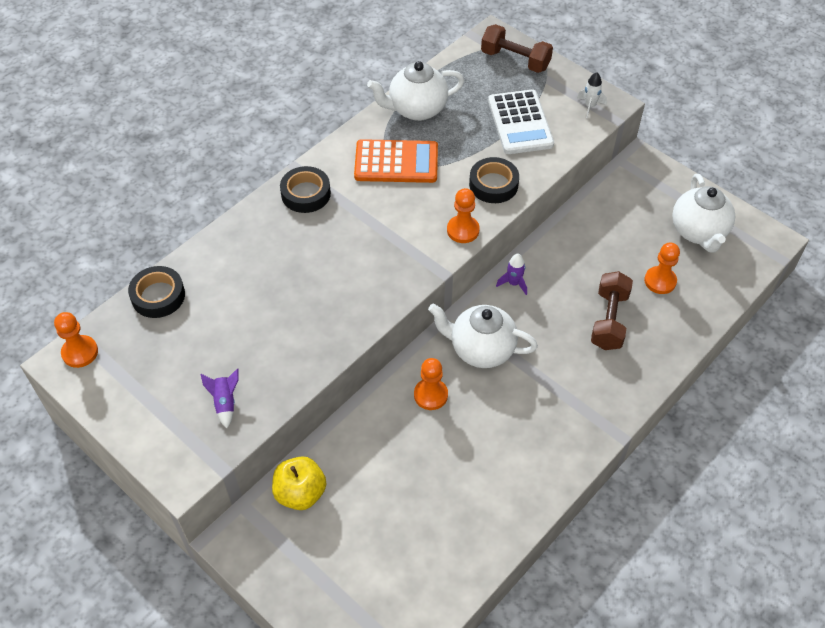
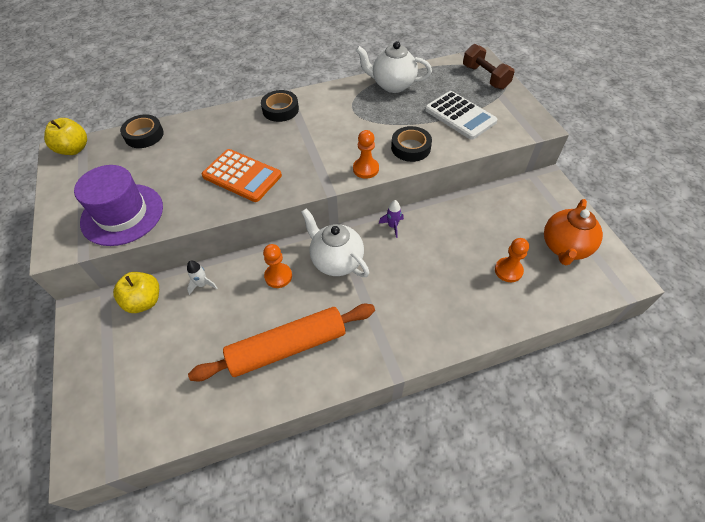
camera: 30 degrees right, 0 degrees up
(80, 352) = (74, 149): orange pawn -> yellow apple
(225, 403) = (122, 214): purple rocket -> purple hat
(396, 162) = (353, 111): orange calculator -> orange calculator (242, 176)
(497, 463) = (287, 347): none -> orange rolling pin
(520, 123) = (460, 116): white calculator -> white calculator turned 60 degrees counterclockwise
(590, 106) = (521, 122): white rocket -> white rocket (202, 284)
(609, 320) = (447, 282): brown dumbbell -> none
(698, 232) = (564, 247): white teapot -> orange teapot

